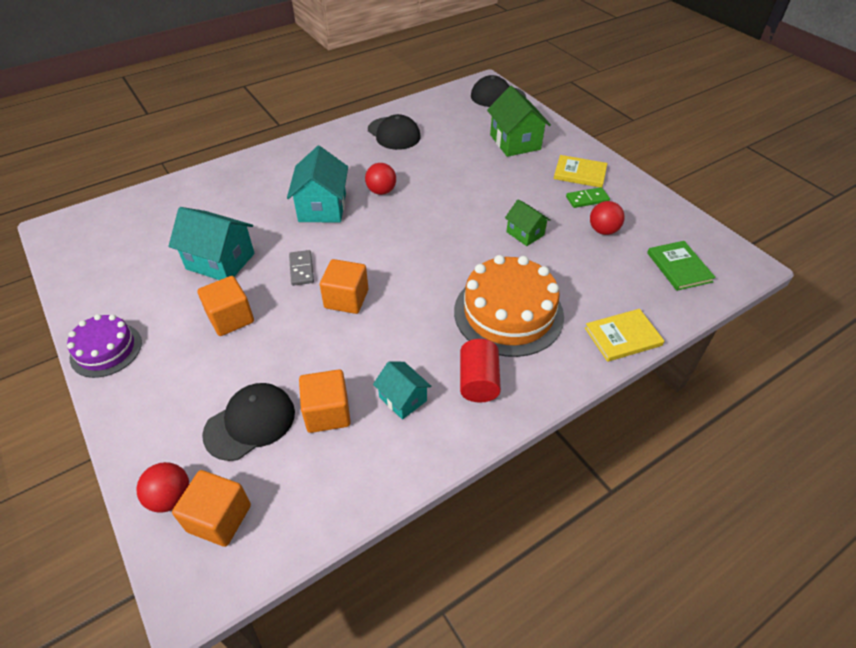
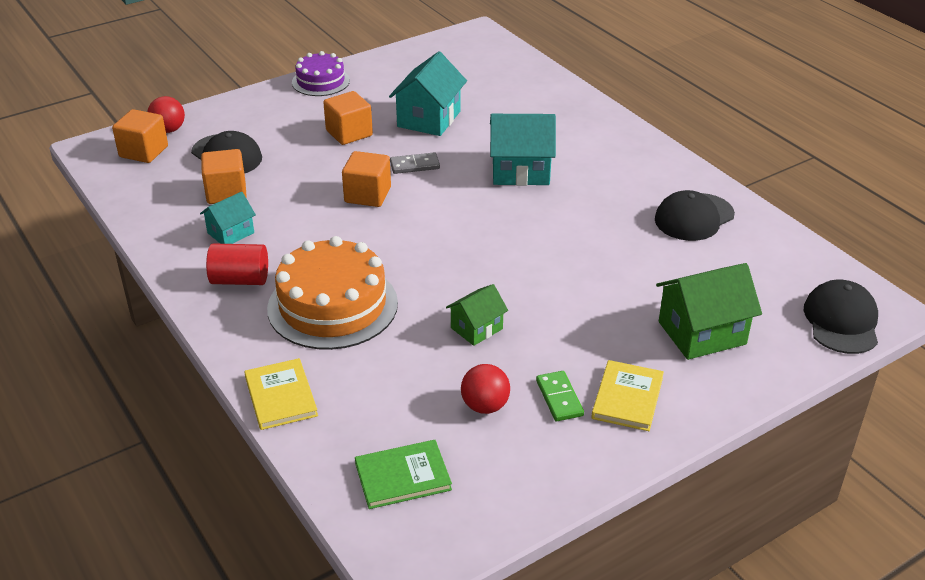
camera: 90 degrees right, 10 degrees down
(381, 191) = (557, 211): red ball -> none

